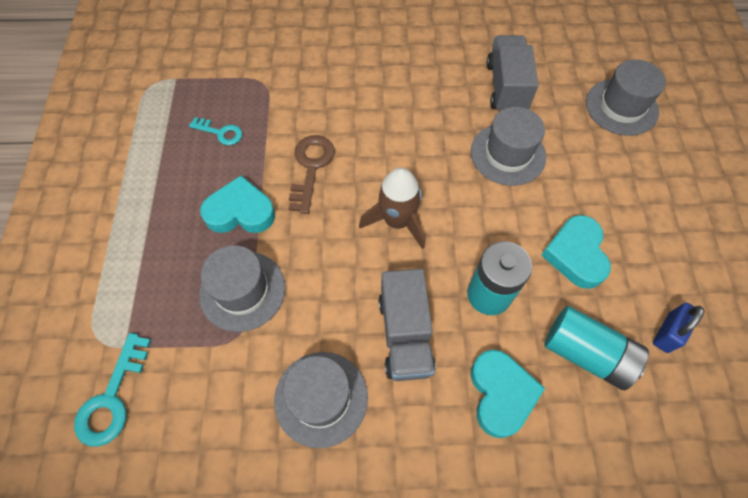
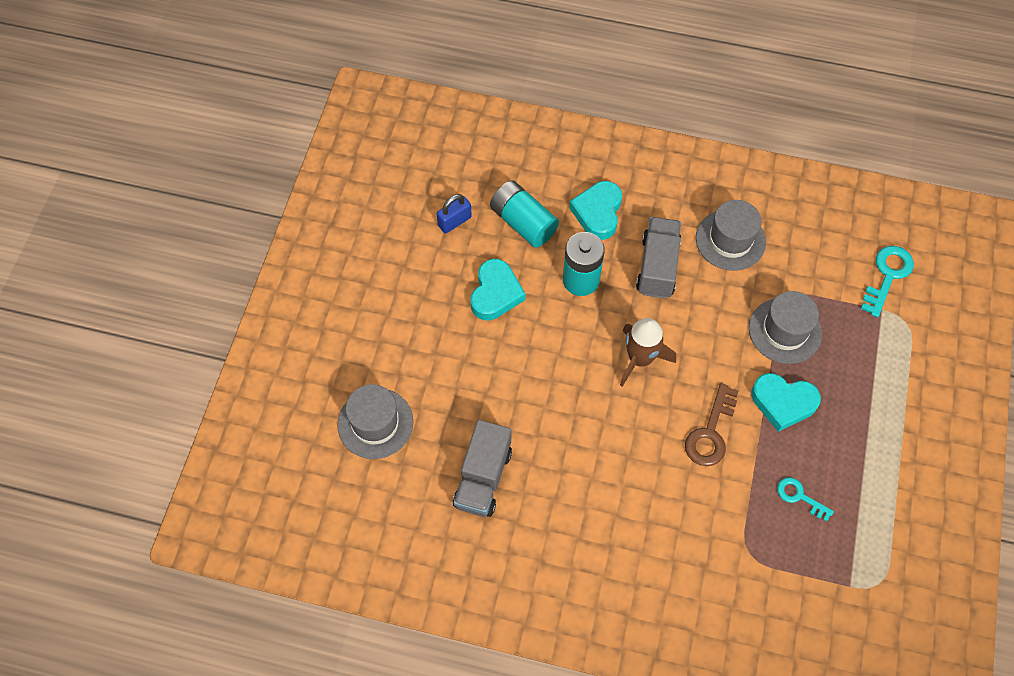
camera: 165 degrees left, 0 degrees up
(508, 154) = (514, 399): grey hat -> none

